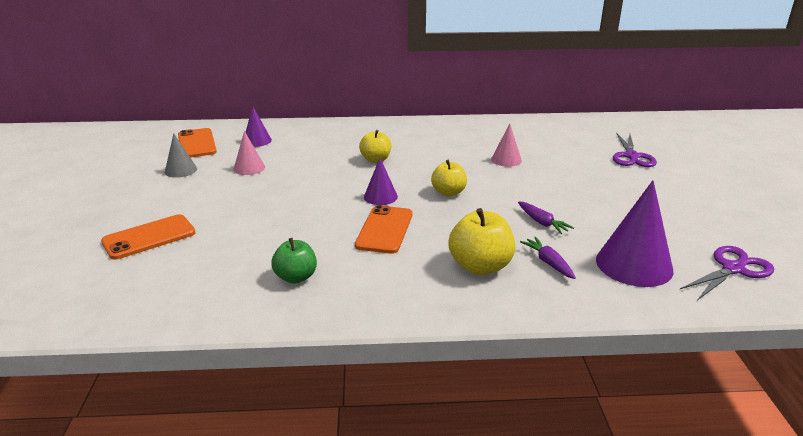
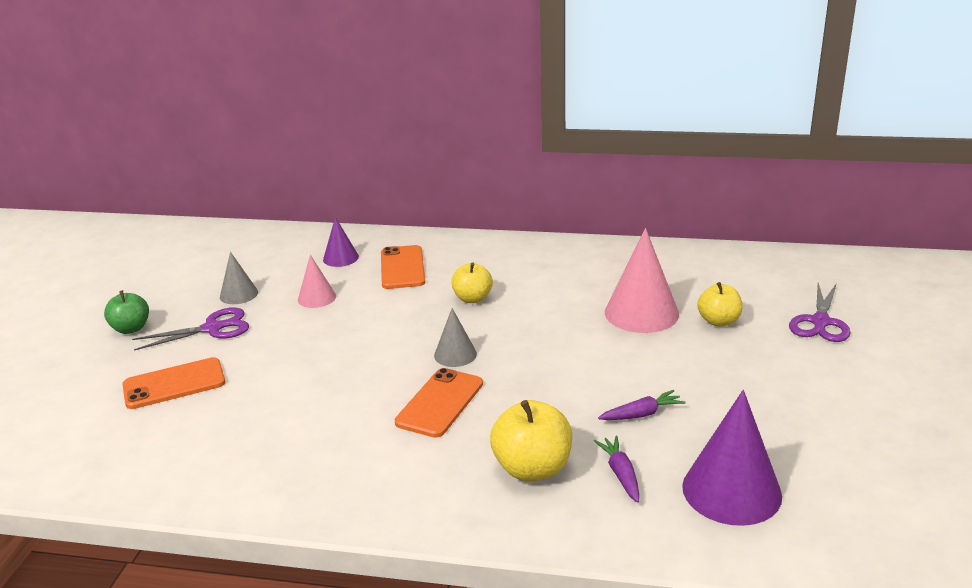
camera: 15 degrees right, 0 degrees up
(197, 144) = (270, 257): orange phone -> orange phone (402, 268)
(296, 277) = (312, 456): green apple -> green apple (131, 328)
(380, 196) = (455, 354): purple cone -> grey cone
(448, 192) = (542, 356): yellow apple -> yellow apple (718, 321)
(506, 160) = (641, 313): pink cone -> pink cone, size x1.82
(542, 222) = (641, 414): purple carrot -> purple carrot turned 90 degrees counterclockwise
(733, 269) = (866, 514): purple scissors -> purple scissors (213, 328)

